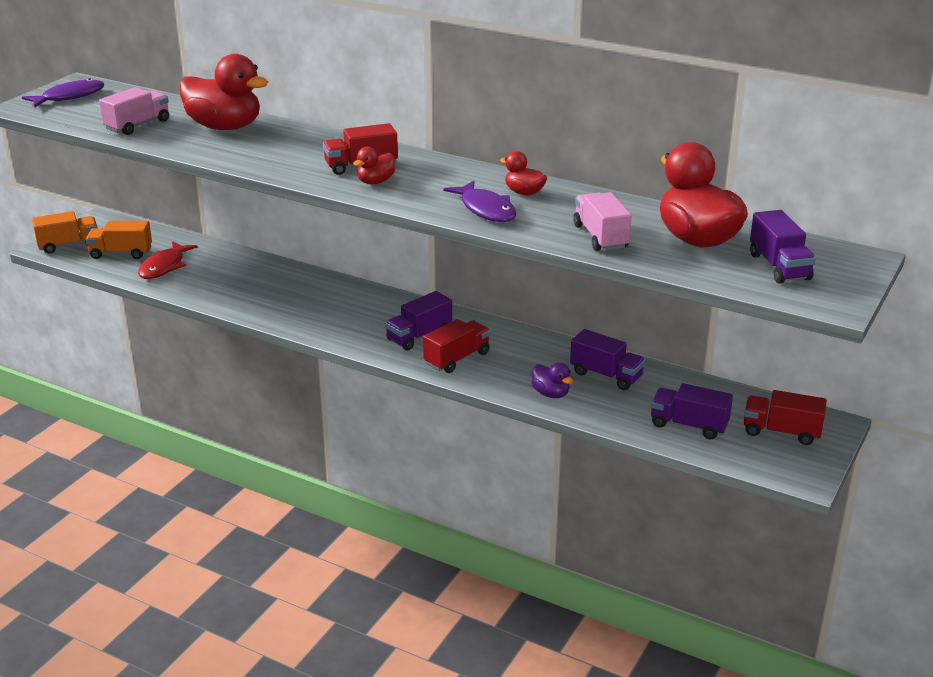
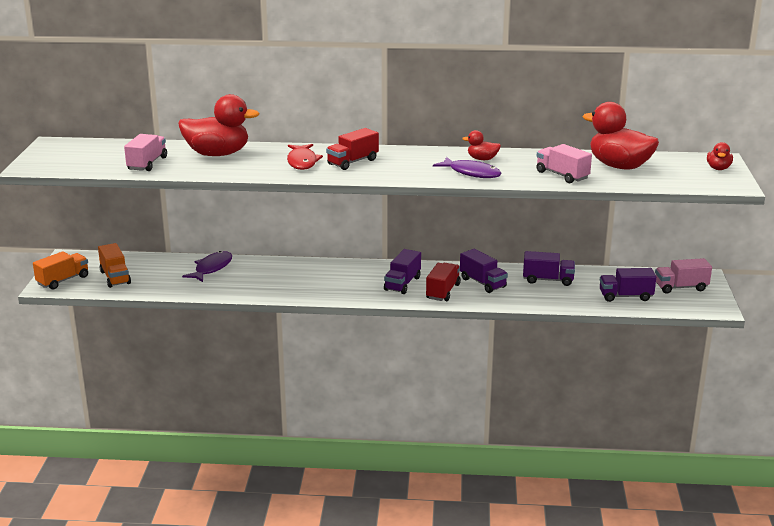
camera: 25 degrees left, 5 degrees down
(69, 97) = (61, 154): purple fish -> purple fish (212, 268)
(121, 253) = (115, 277): orange truck -> orange truck turned 90 degrees counterclockwise
(164, 267) = (162, 279): red fish -> red fish (302, 162)
(375, 182) = (376, 170): red duck -> red duck (718, 168)
(551, 394) = (525, 298): purple duck -> none
(779, 266) = (682, 172): purple truck -> purple truck (482, 283)
(781, 432) = (681, 287): red truck -> pink truck

